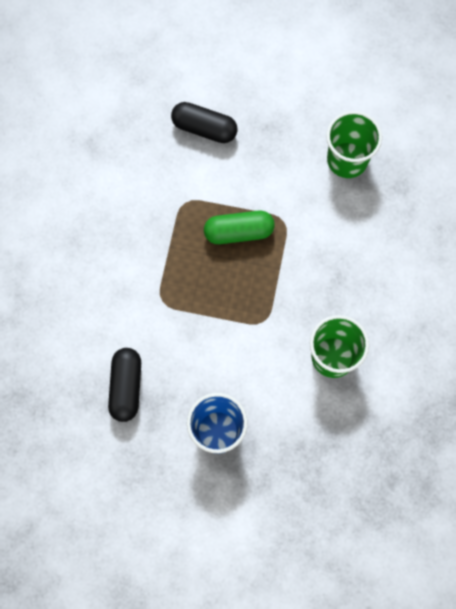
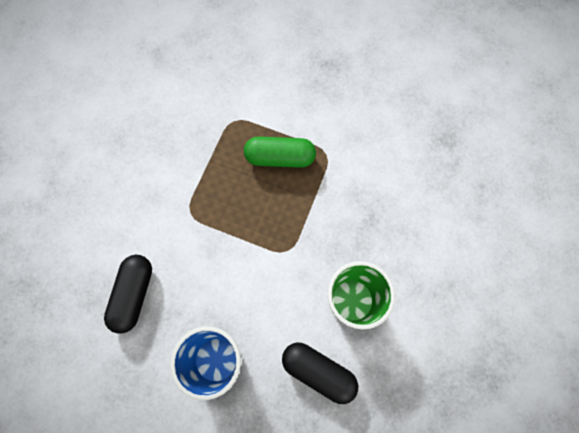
camera: 10 degrees right, 0 degrees up
(204, 128) = (266, 56): black capsule -> black capsule (318, 371)
(347, 160) = (399, 106): green cup -> none

